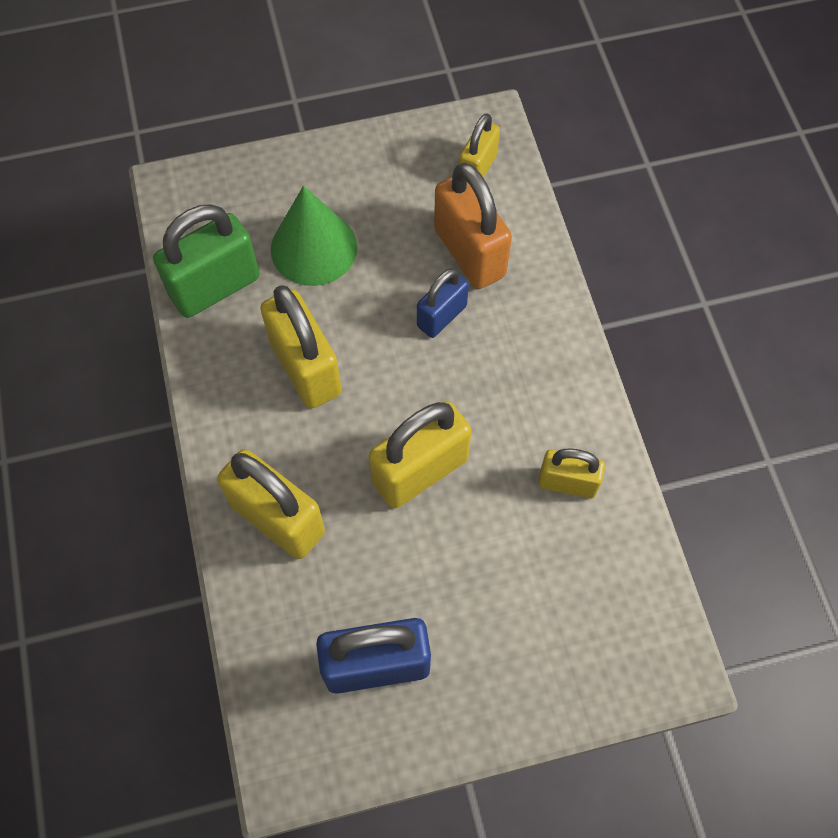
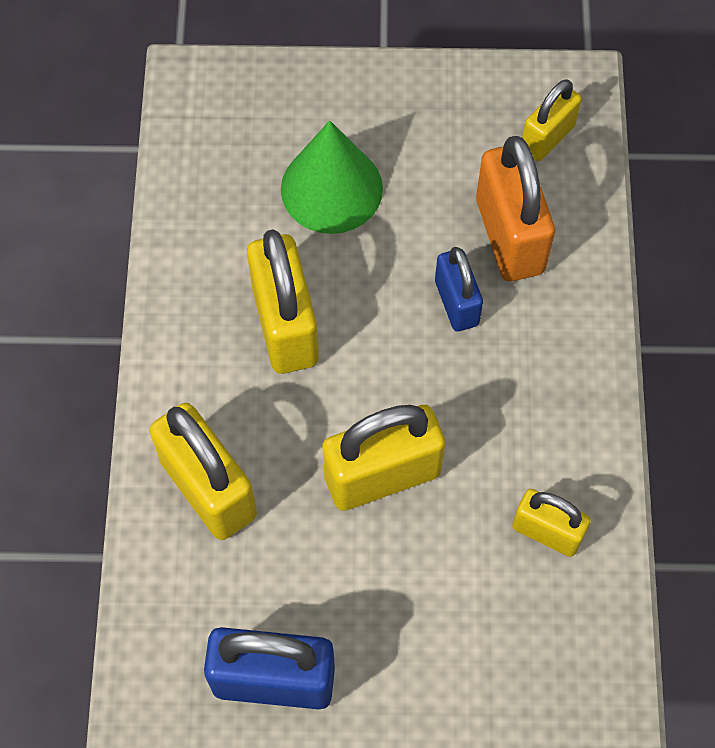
camera: 15 degrees right, 0 degrees up
(215, 287) = (208, 207): green padlock -> none
(442, 316) = (456, 303): blue padlock -> blue padlock turned 75 degrees counterclockwise

